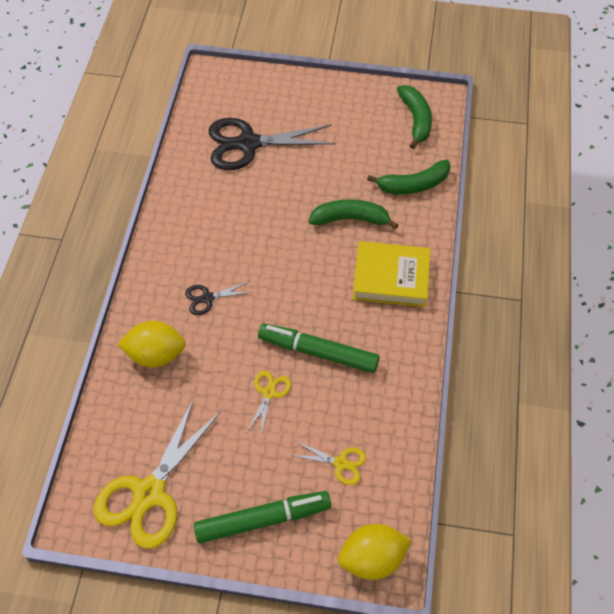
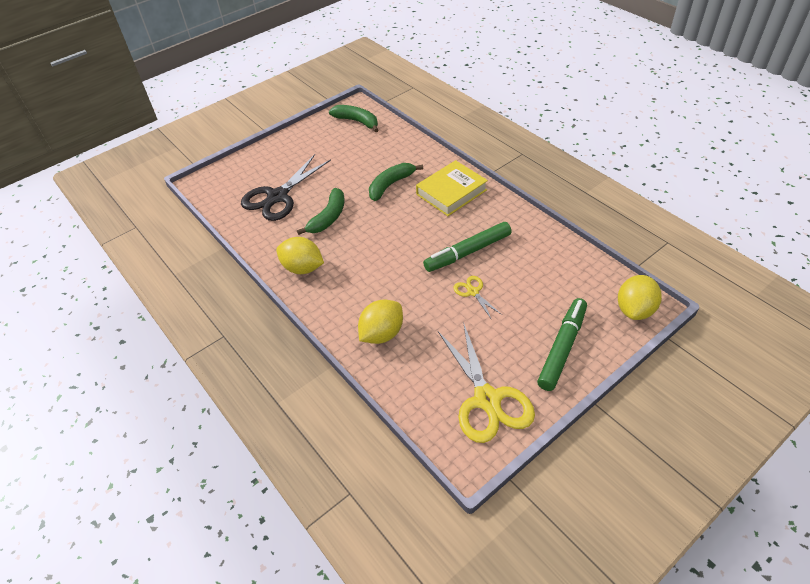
camera: 45 degrees left, 10 degrees down
(179, 234) = (302, 268): none -> yellow lemon
(207, 298) = (369, 282): black scissors -> none
(341, 463) = (556, 287): yellow scissors -> none
(413, 185) = (399, 147): green banana -> green banana (328, 217)

